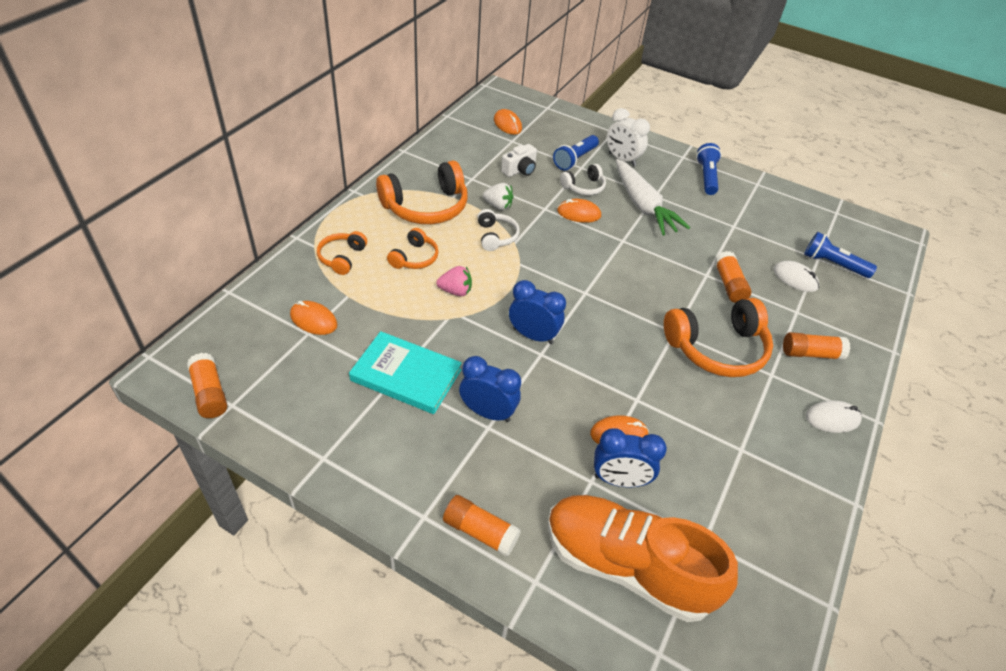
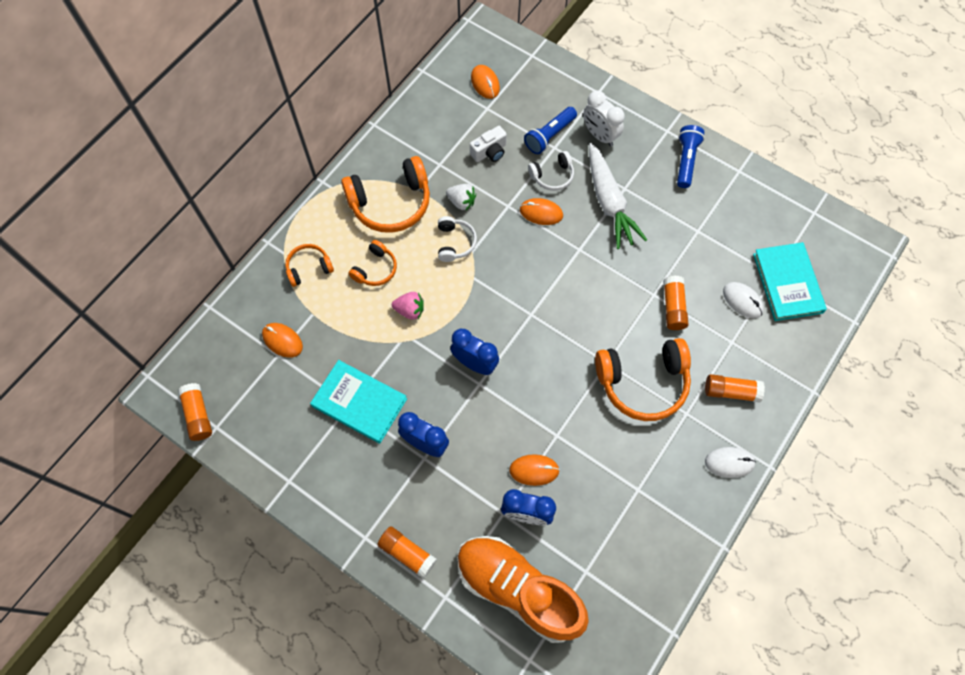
camera: 10 degrees right, 20 degrees up
(342, 257) = (309, 268): orange headphones -> orange headphones turned 45 degrees clockwise
(833, 264) = (787, 283): blue flashlight -> turquoise book

